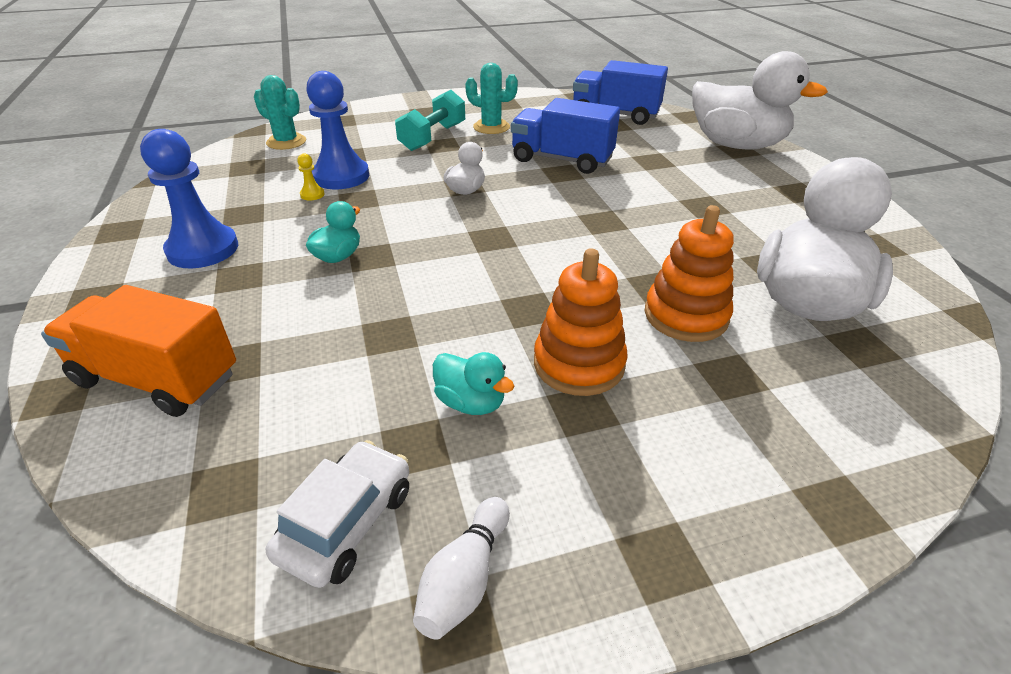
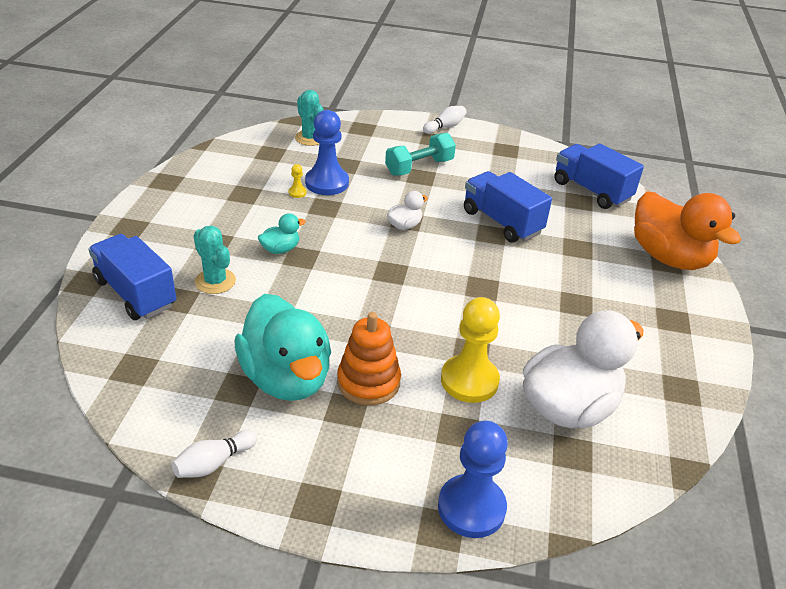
camera: 25 degrees right, 0 degrees up
(157, 378) = (136, 293): orange truck -> blue truck
(203, 249) = (205, 214): blue pawn -> blue pawn (471, 508)
(347, 522) = (179, 411): white car -> none
(428, 100) = (445, 127): none -> white bowling pin
(471, 402) = (286, 378): turquoise duck -> turquoise duck, size x2.29
(491, 127) = (473, 171): turquoise cactus -> turquoise cactus (215, 281)
(686, 315) = (469, 380): orange stacking toy -> yellow pawn
(736, 145) = (669, 257): white duck -> orange duck

